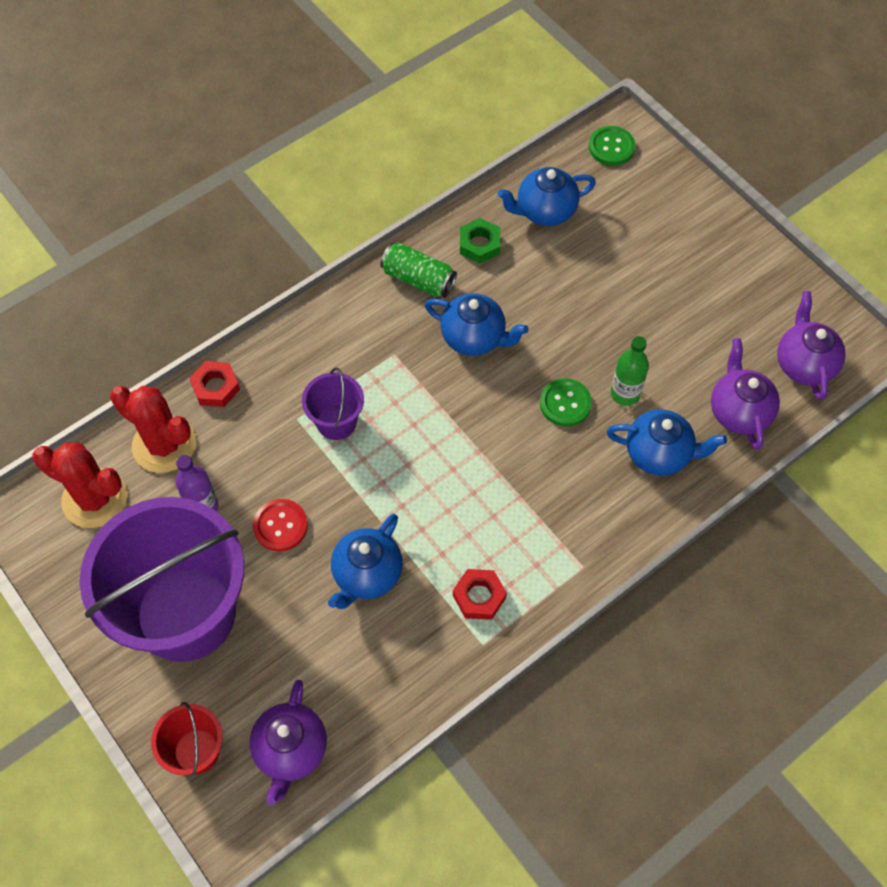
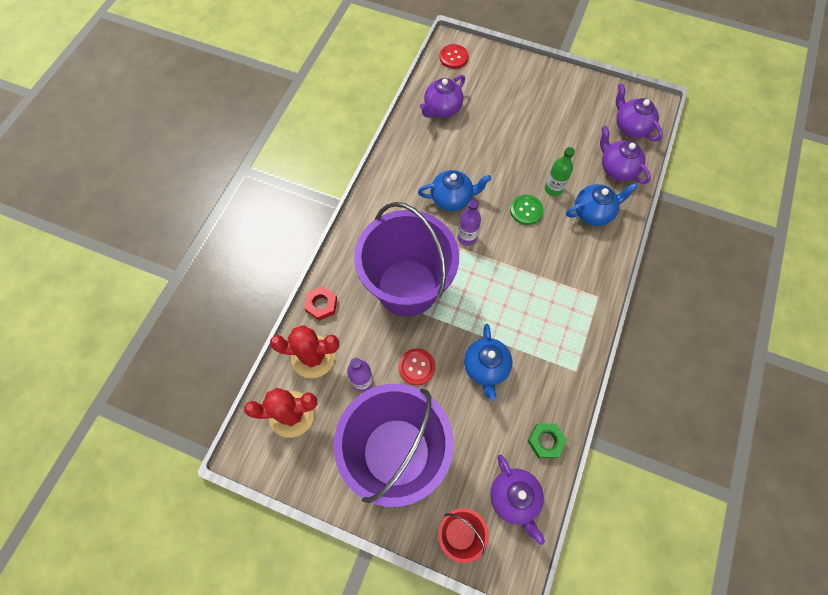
camera: 30 degrees left, 5 degrees up
(336, 422) = (407, 287): purple bucket -> purple bucket, size x2.30
(418, 279) = (398, 181): green can -> none
(458, 398) = (467, 237): none -> purple bottle
(479, 244) = (419, 144): green nut -> green nut (545, 441)
(479, 596) = (555, 345): red nut -> none
(545, 211) = (442, 109): blue teapot -> purple teapot
(611, 147) = (453, 57): green button -> red button

